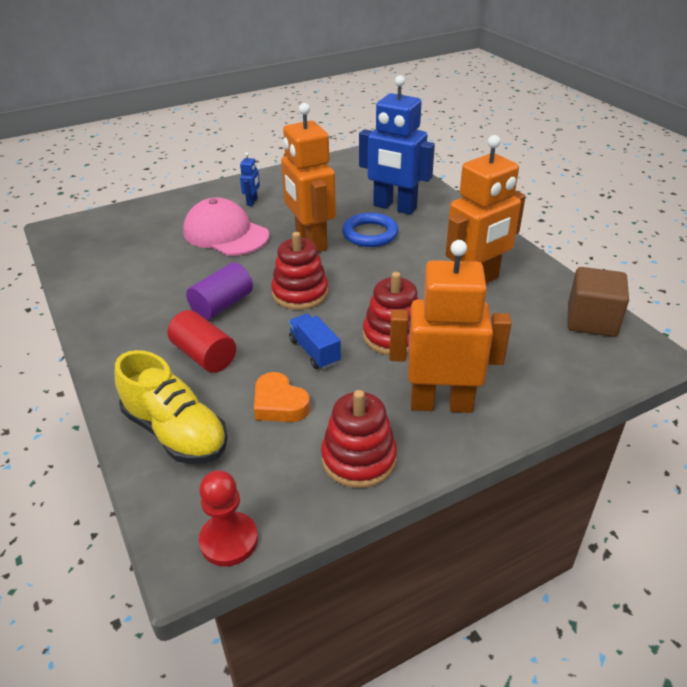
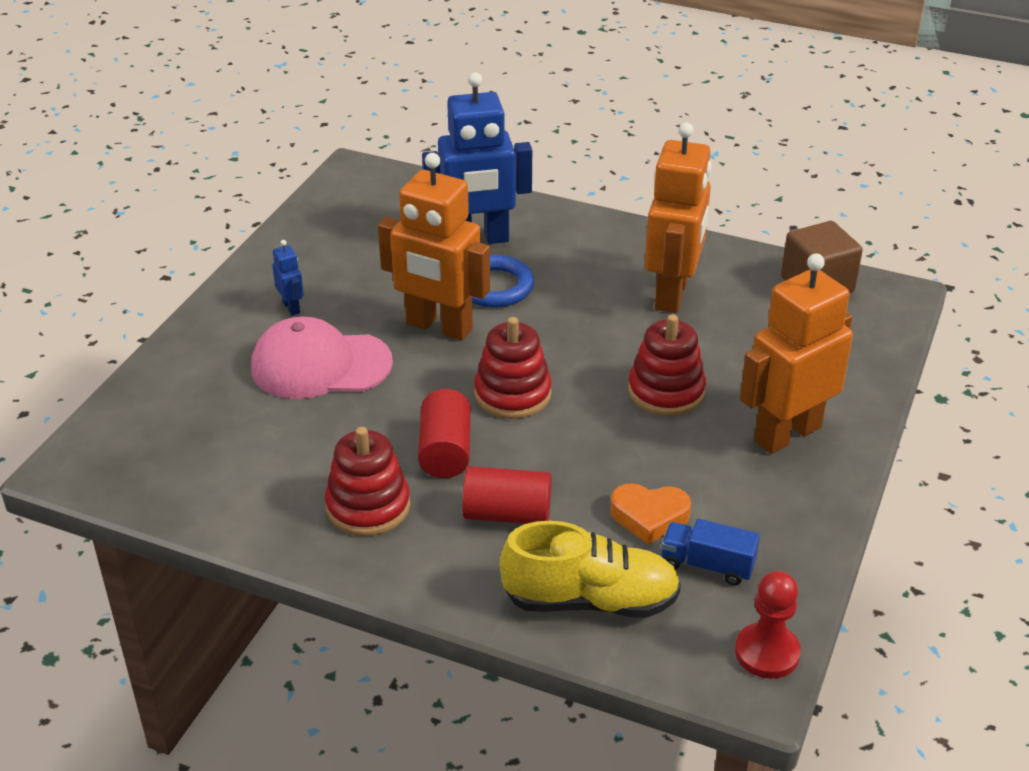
camera: 40 degrees left, 0 degrees up
(222, 305) = (445, 451): purple cylinder -> red cylinder
(314, 351) = (612, 448): blue truck -> blue truck (707, 565)
(359, 459) = (781, 522): red stacking toy -> red stacking toy (368, 506)

